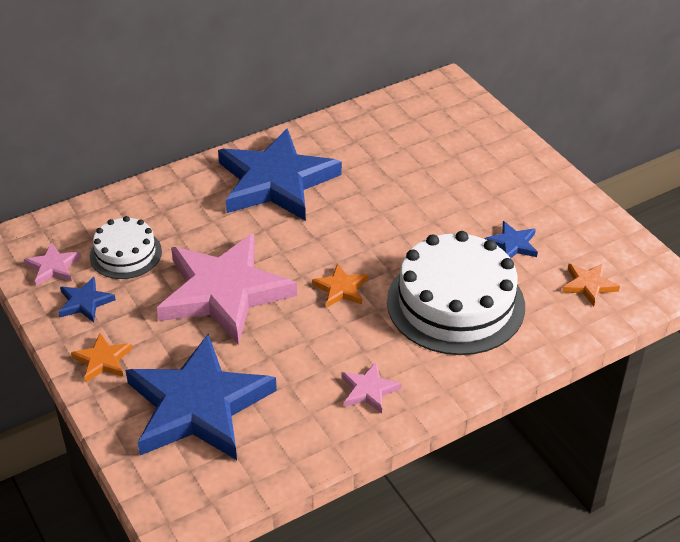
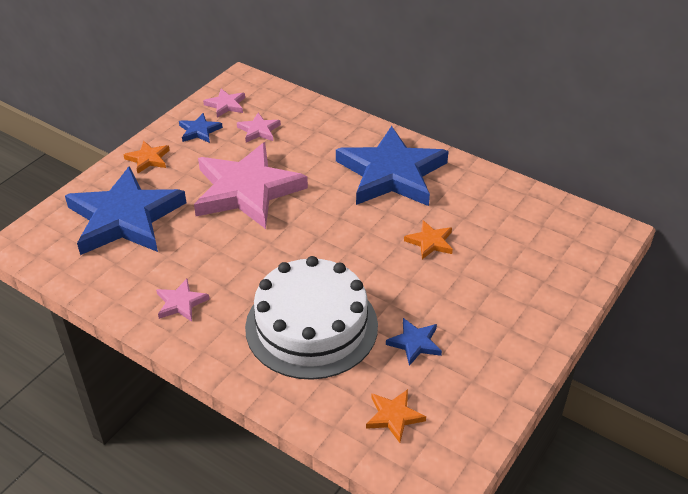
camera: 65 degrees right, 0 degrees up
(125, 254) = (259, 130): white cake -> pink star
(341, 288) = (288, 250): orange star -> orange star (430, 242)

